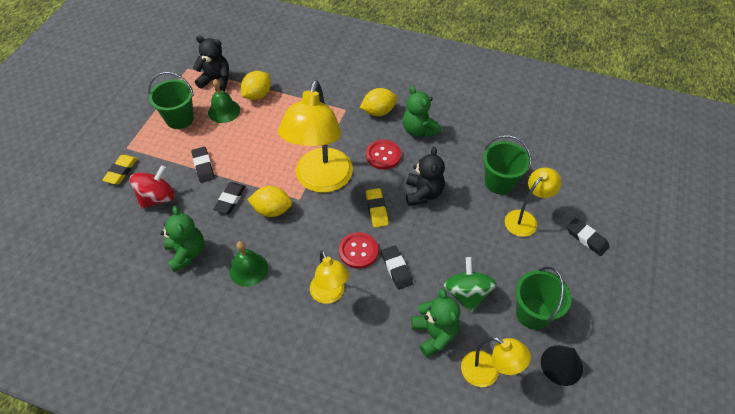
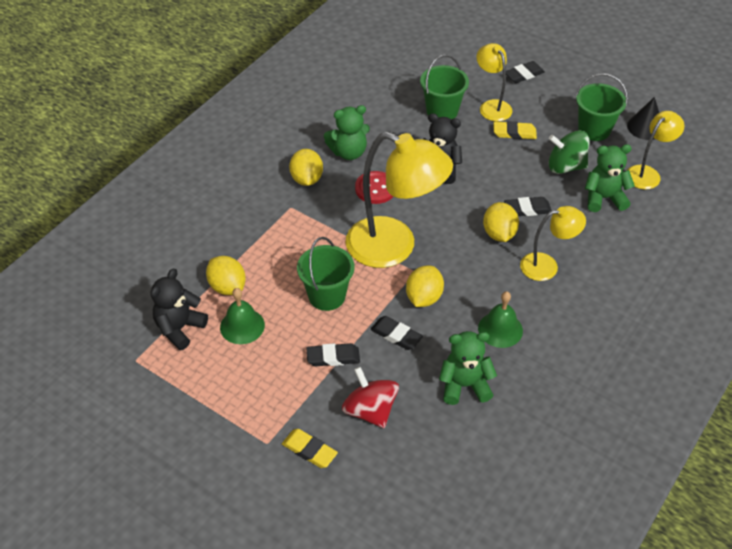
camera: 75 degrees left, 5 degrees down
(180, 119) = (236, 376): green bucket -> green bucket (327, 296)
(358, 251) = (499, 234): red button -> yellow lemon
(376, 209) = (449, 209): yellow eraser -> yellow eraser (514, 133)

